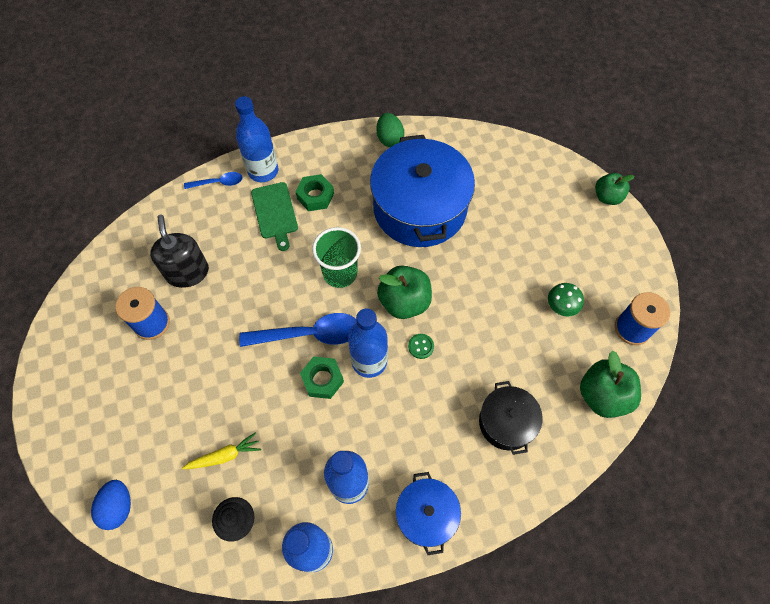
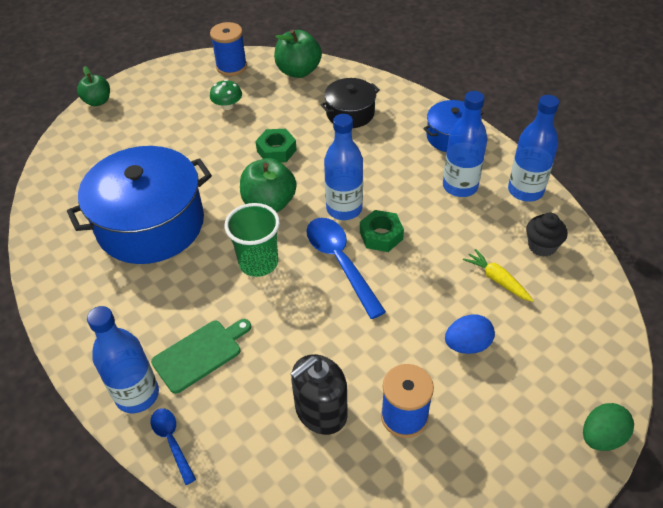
camera: 110 degrees left, 15 degrees down
(118, 507) = (601, 343): blue egg -> blue egg (467, 345)
(315, 196) = (162, 322): green nut -> green nut (276, 150)
(389, 139) = (54, 280): green egg -> green egg (601, 437)
(421, 346) = (310, 179): green button -> none

